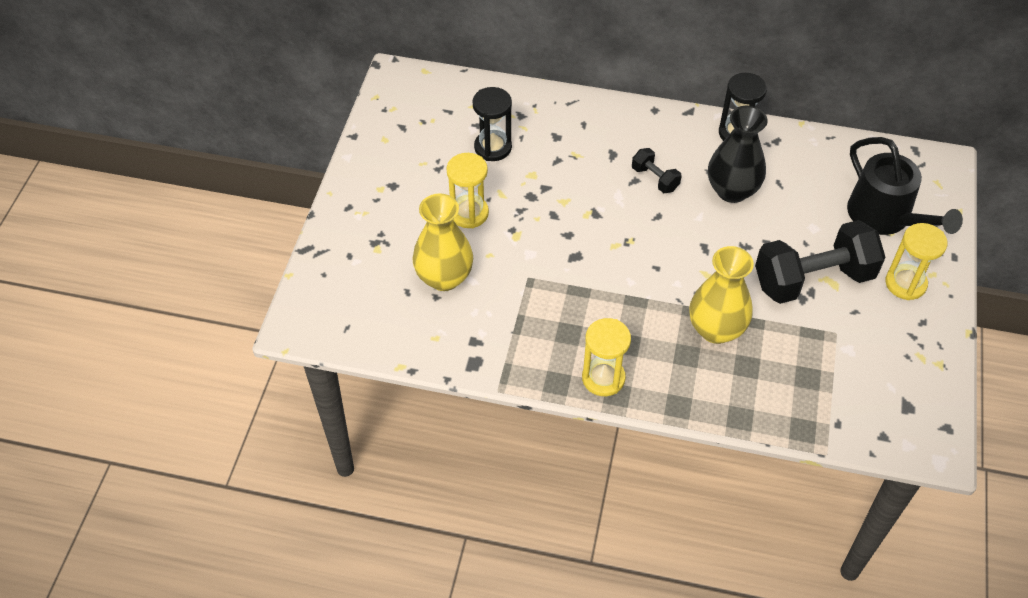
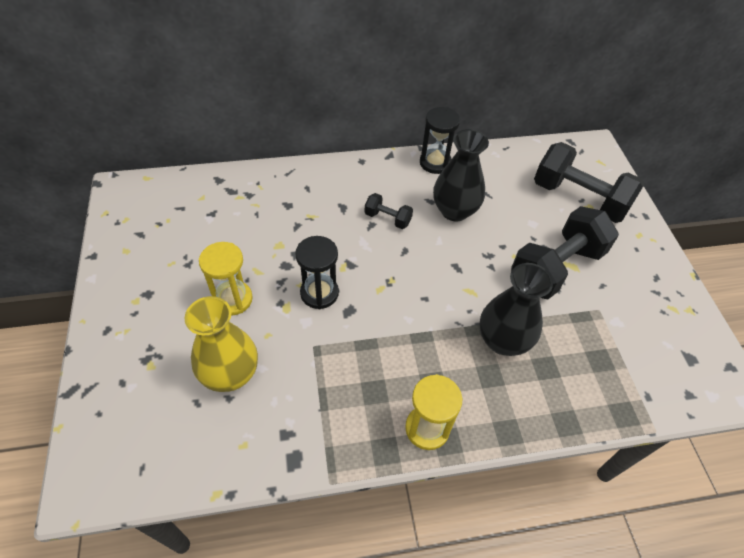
camera: 25 degrees left, 0 degrees up
(493, 147) = (234, 230): black hourglass -> black hourglass (319, 293)
(716, 329) = (503, 340): yellow vase -> black vase
(884, 216) = (579, 199): black watering can -> black dumbbell
(905, 283) = (625, 249): yellow hourglass -> none

